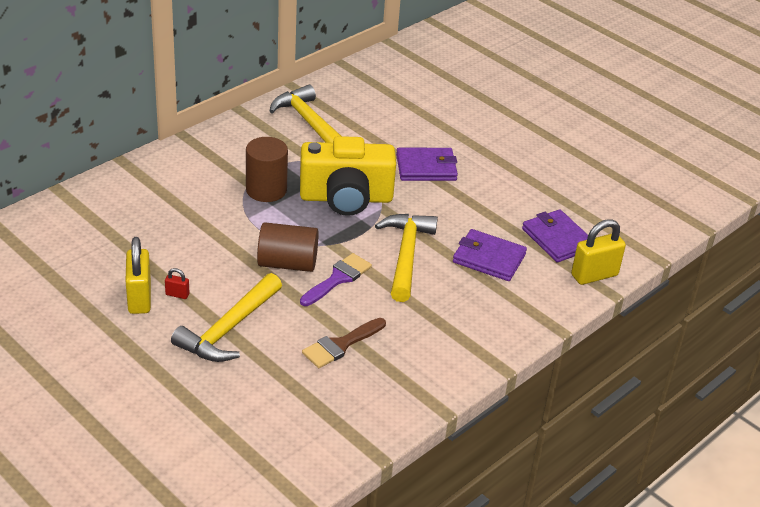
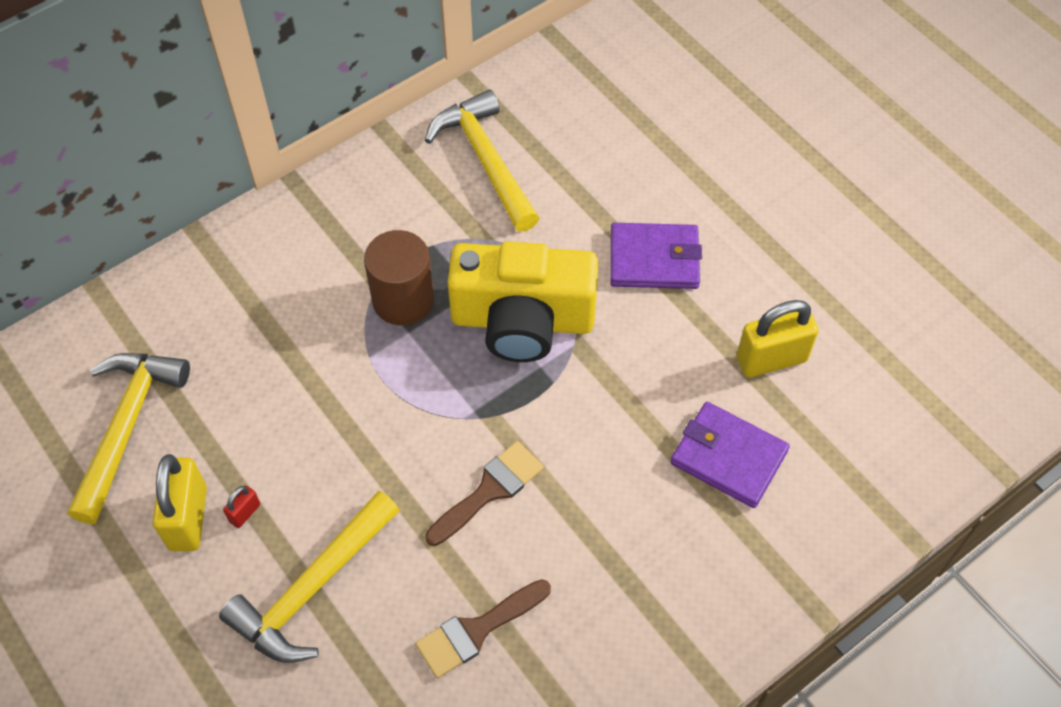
camera: 10 degrees right, 20 degrees up
(177, 294) = (244, 513): red padlock -> red padlock turned 75 degrees counterclockwise
(287, 263) = (417, 455): brown cylinder -> none
(338, 279) = (489, 491): purple brush -> brown brush
(406, 255) = (599, 445): yellow hammer -> yellow hammer (127, 426)
(557, 239) = (842, 419): purple wallet -> none
(594, 275) = (891, 500): yellow padlock -> yellow padlock (771, 359)

